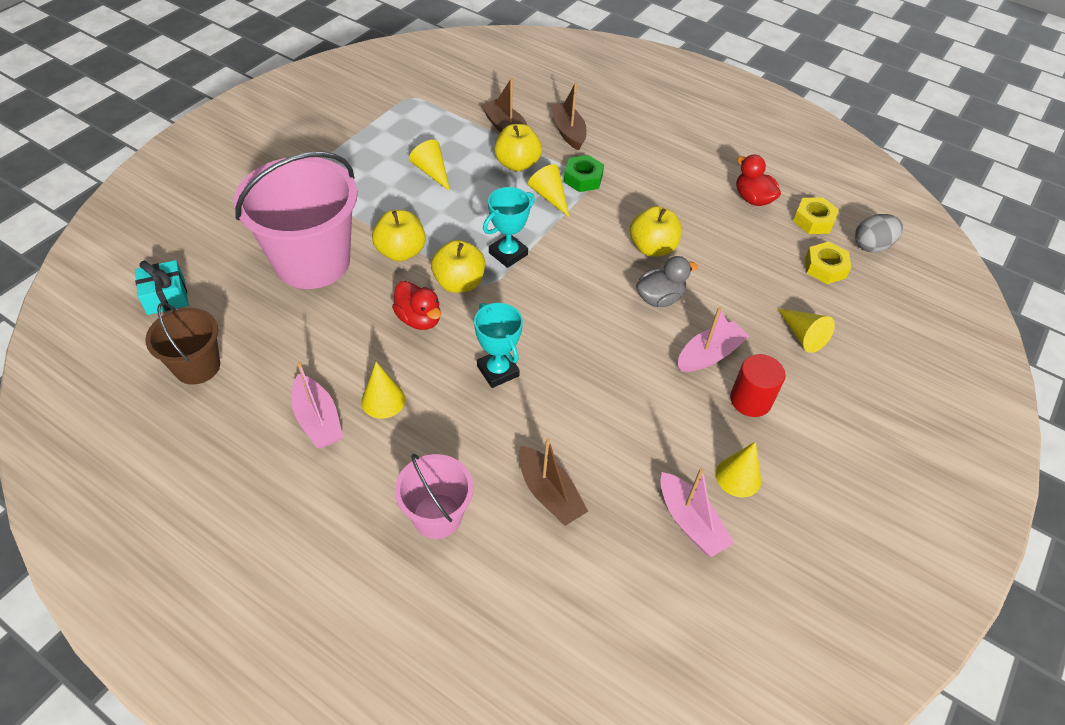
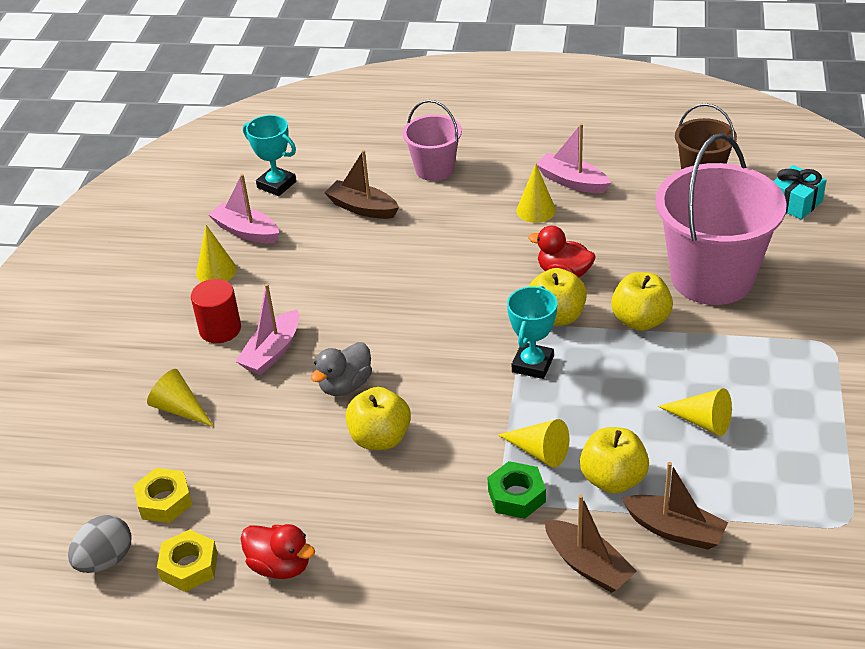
camera: 160 degrees right, 10 degrees down
(498, 371) = (460, 263): turquoise trophy -> turquoise trophy (276, 185)

